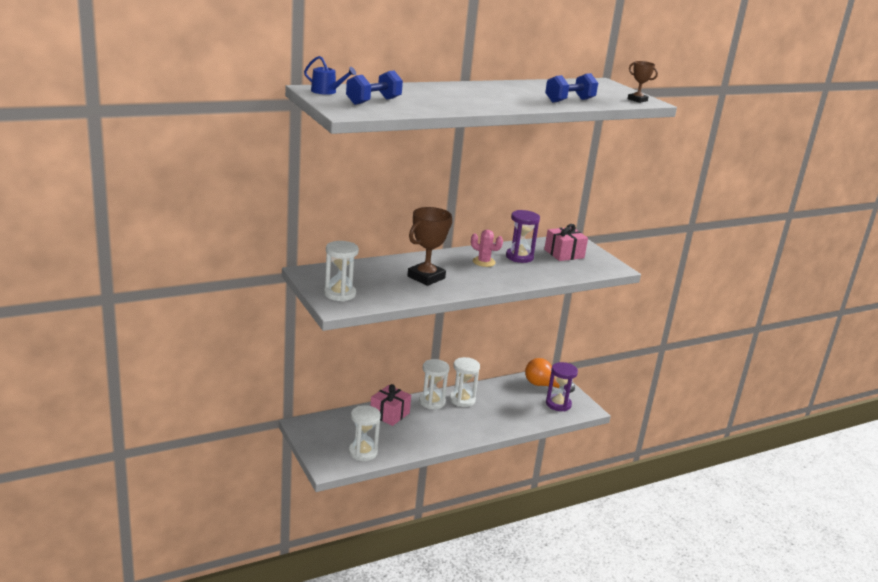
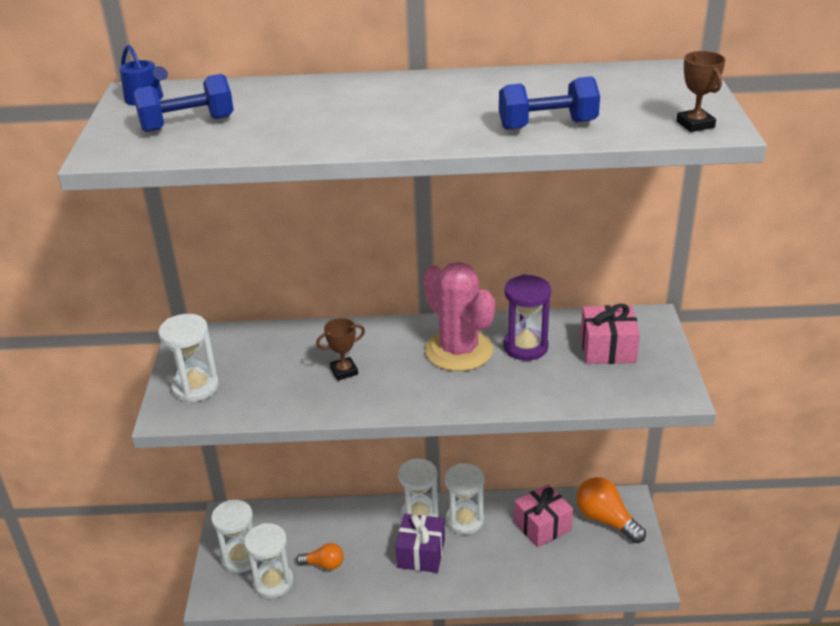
camera: 30 degrees right, 10 degrees up
(329, 444) = (240, 557): none -> white hourglass
(389, 414) = (349, 524): pink gift -> pink gift (542, 526)
(389, 437) = (324, 564): none -> orange light bulb
(426, 277) = (344, 371): brown trophy -> brown trophy, size x0.53
(447, 420) = (421, 553): none -> purple gift
(484, 262) = (459, 350): pink cactus -> pink cactus, size x1.88
(558, 404) = (606, 560): purple hourglass -> none

